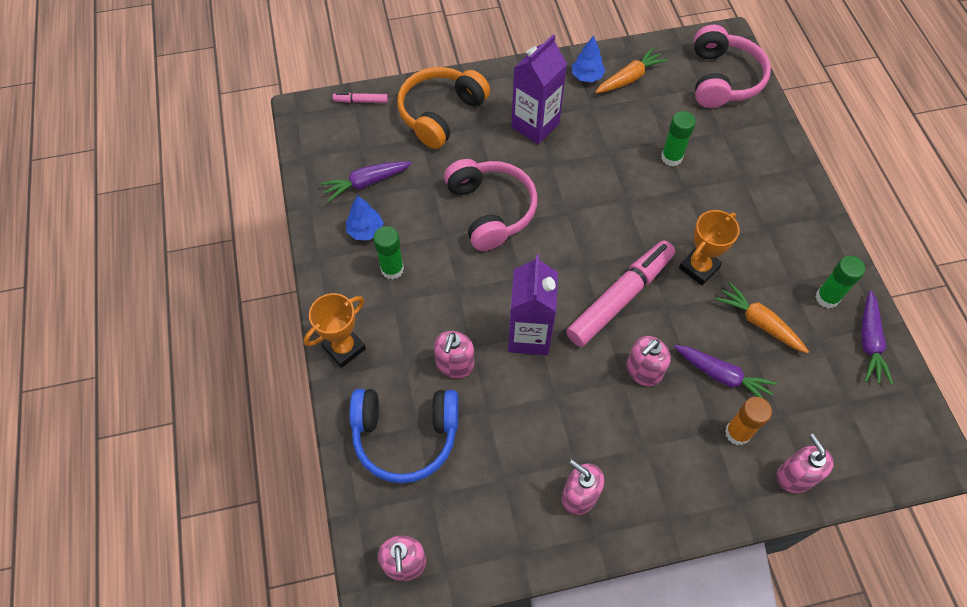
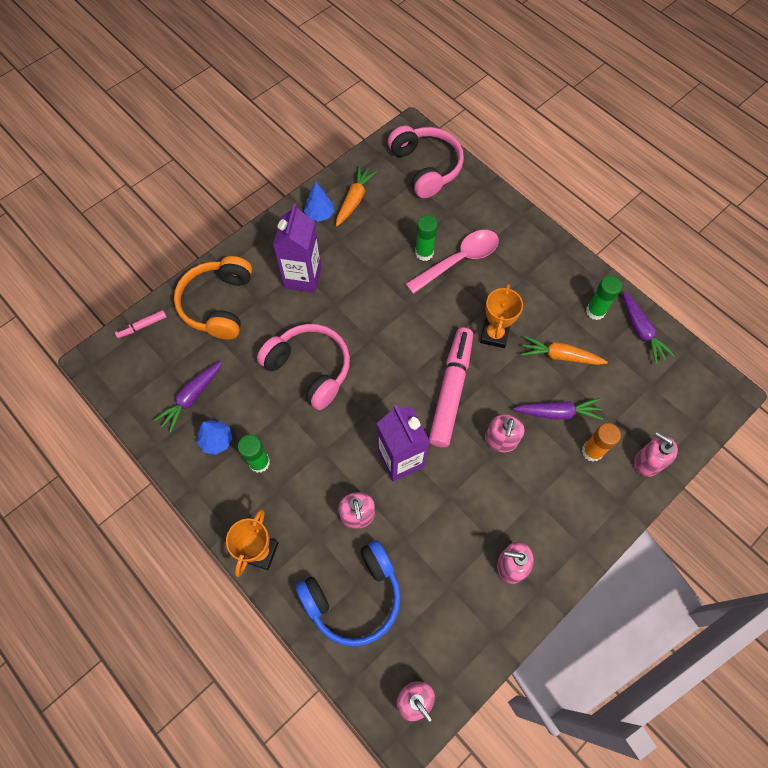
camera: 30 degrees left, 5 degrees up
(704, 180) = (459, 260): none -> pink spoon

